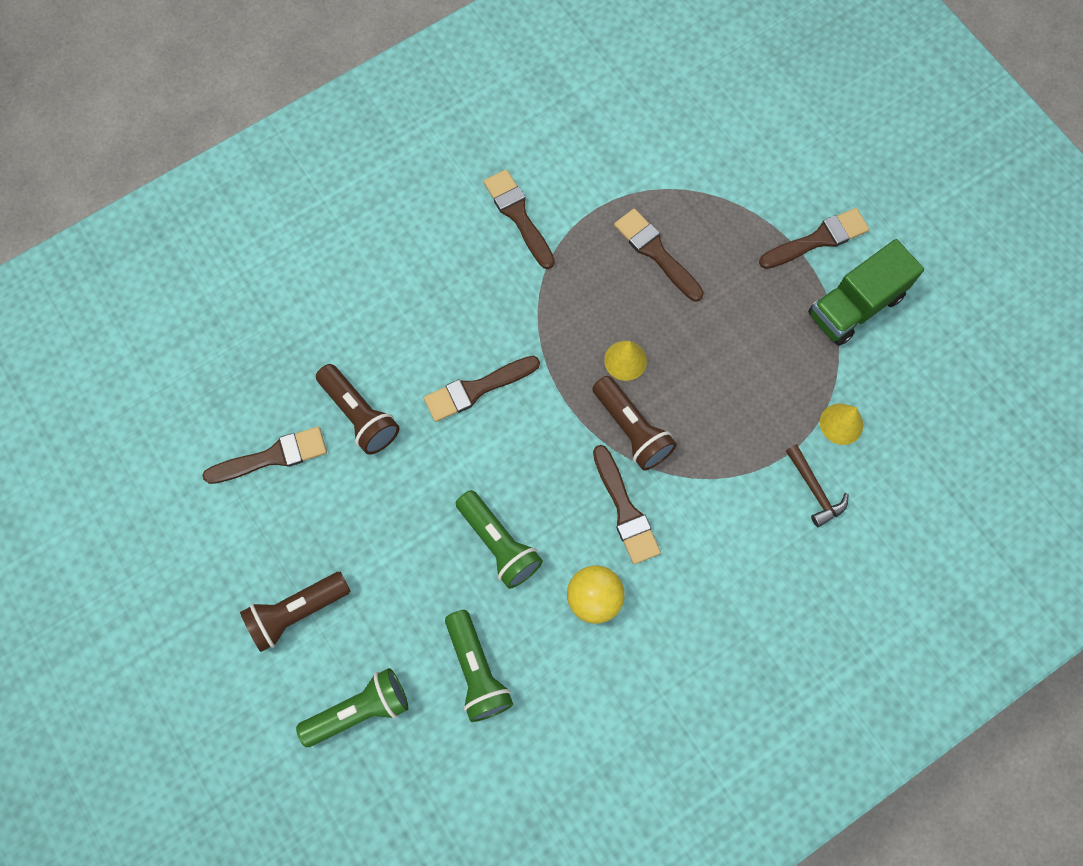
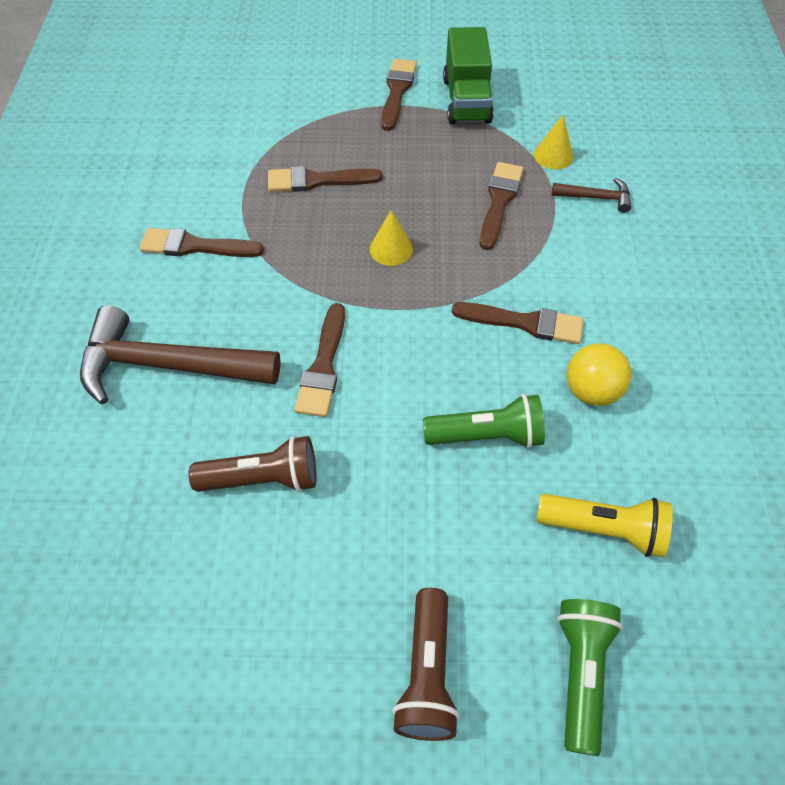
camera: 55 degrees left, 15 degrees down
(272, 457) = (235, 591): brown brush -> brown brush (499, 201)
(401, 283) = (167, 365): none -> brown hammer
(476, 670) = (603, 529): green flashlight -> yellow flashlight
(631, 429) = (455, 278): brown flashlight -> none

